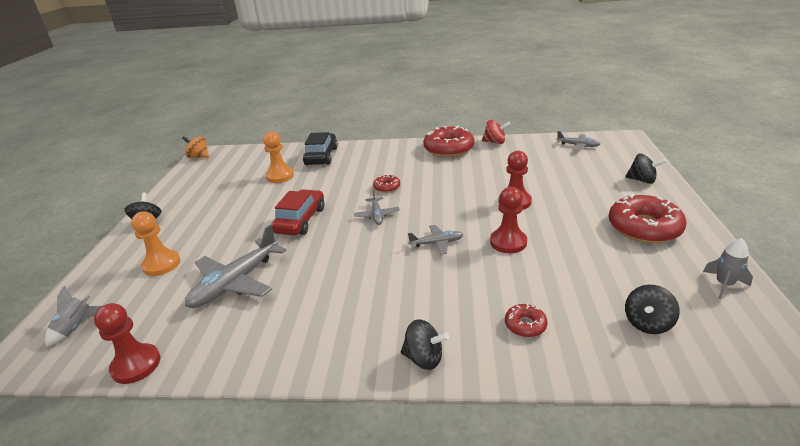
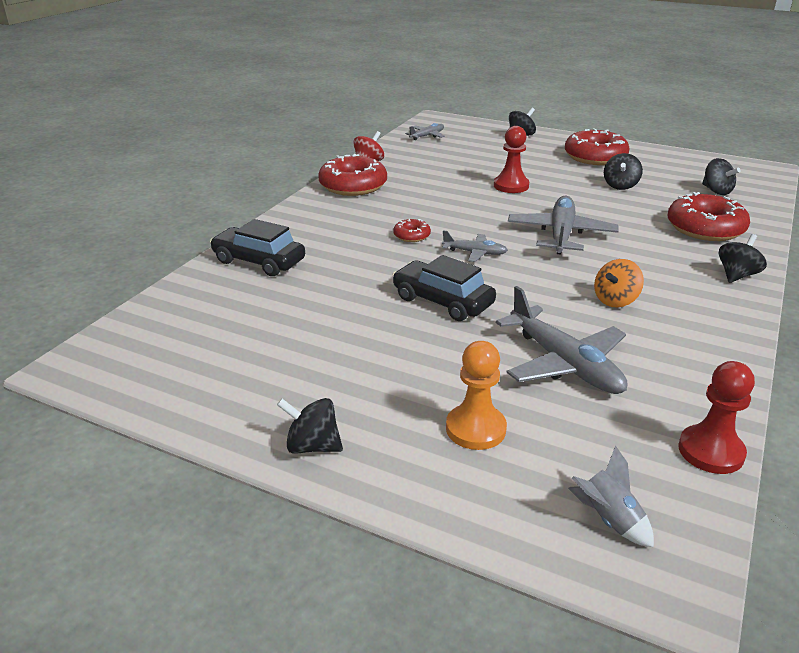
camera: 70 degrees left, 0 degrees up
(199, 157) = (77, 376): orange spinning top -> orange spinning top (615, 300)
(280, 176) = (285, 301): orange pawn -> none
(300, 220) = (442, 301): red car -> black car
(436, 243) = (561, 235): grey plane -> grey plane, size x1.91
(508, 242) = (581, 205): red pawn -> none
(525, 325) = (705, 228): red donut -> red donut, size x2.10
(581, 255) = (620, 186): none -> black spinning top
(724, 285) = (682, 159): grey rocket -> none

